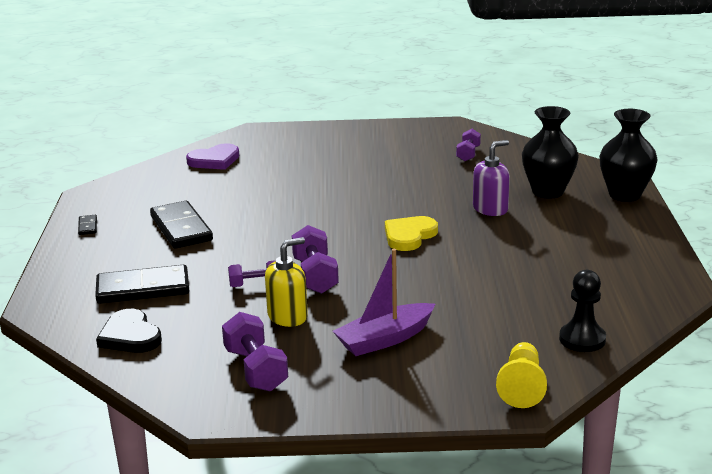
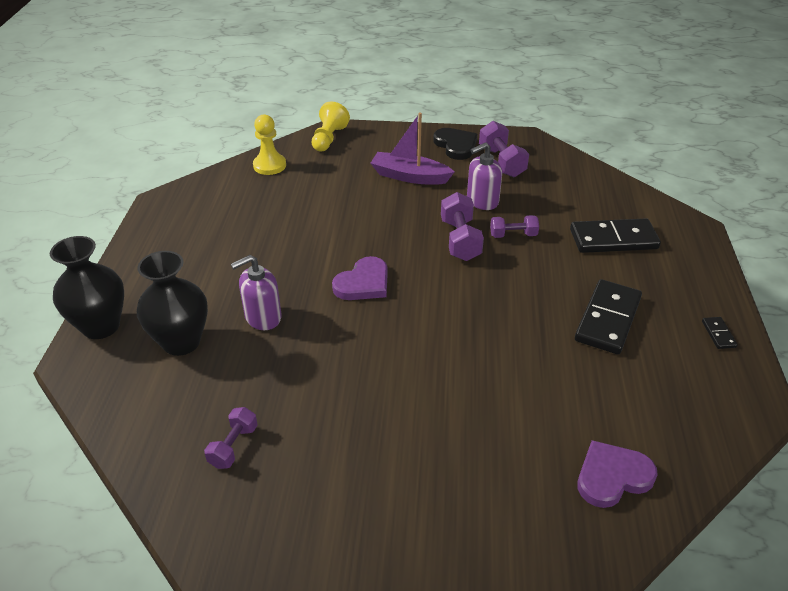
camera: 175 degrees left, 15 degrees up
(130, 336) = (603, 194): black heart -> black heart (456, 145)
(181, 228) = (608, 319): black domino -> black domino turned 45 degrees clockwise
(288, 316) = (482, 201): yellow soap dispenser -> purple soap dispenser
(384, 339) = (409, 176): purple boat -> purple boat turned 135 degrees counterclockwise
(409, 236) = (363, 283): yellow heart -> purple heart
(582, 339) = (269, 165): black pawn -> yellow pawn

